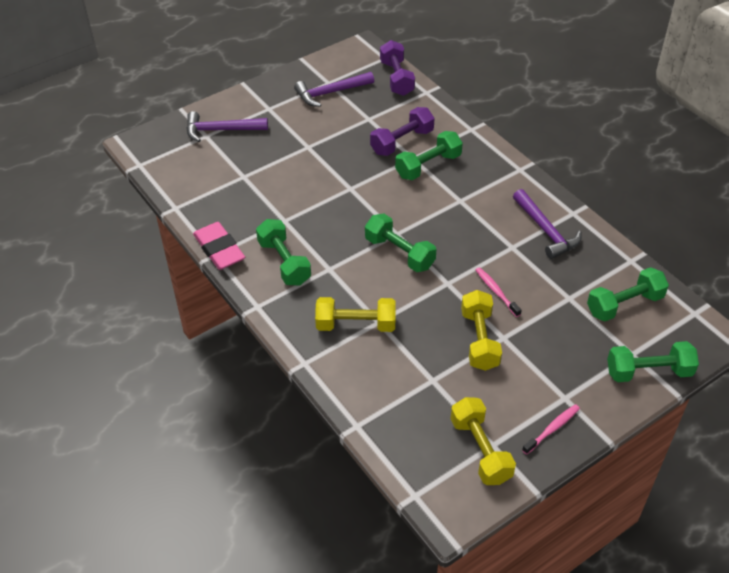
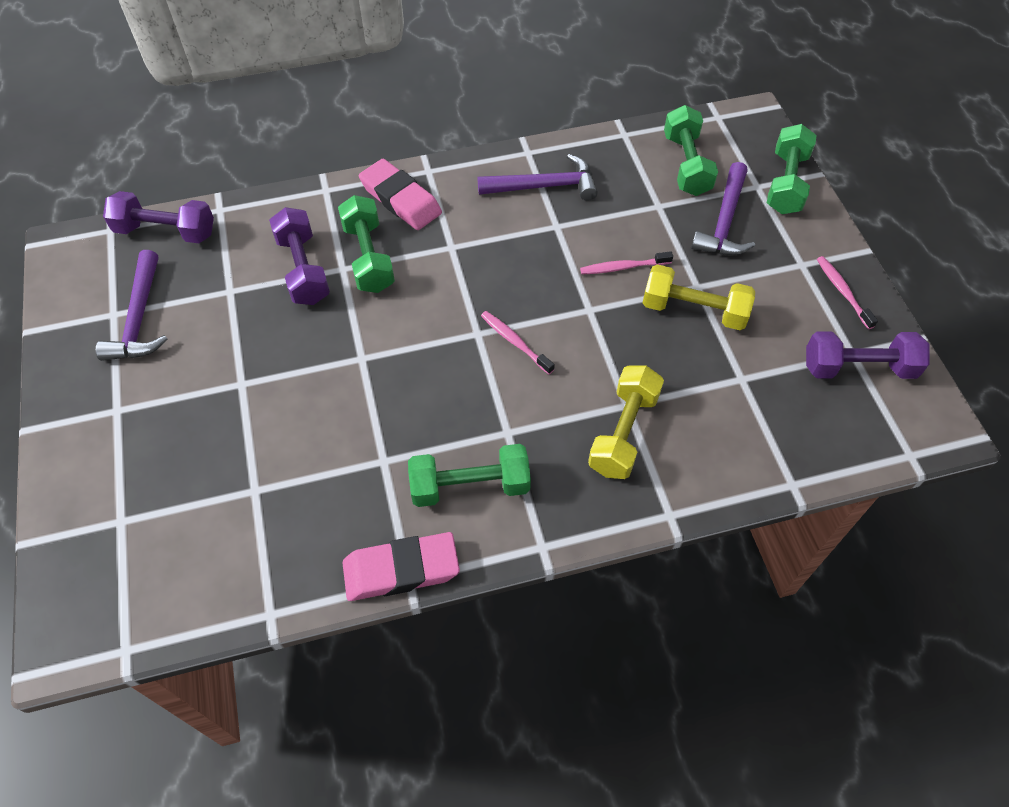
camera: 70 degrees left, 10 degrees up
(221, 130) = (123, 493): purple hammer -> purple hammer (724, 221)
(399, 253) = (515, 342): green dumbbell -> pink toothbrush
(480, 450) = (858, 367): yellow dumbbell -> purple dumbbell
(485, 164) = (400, 199): none -> pink eraser

